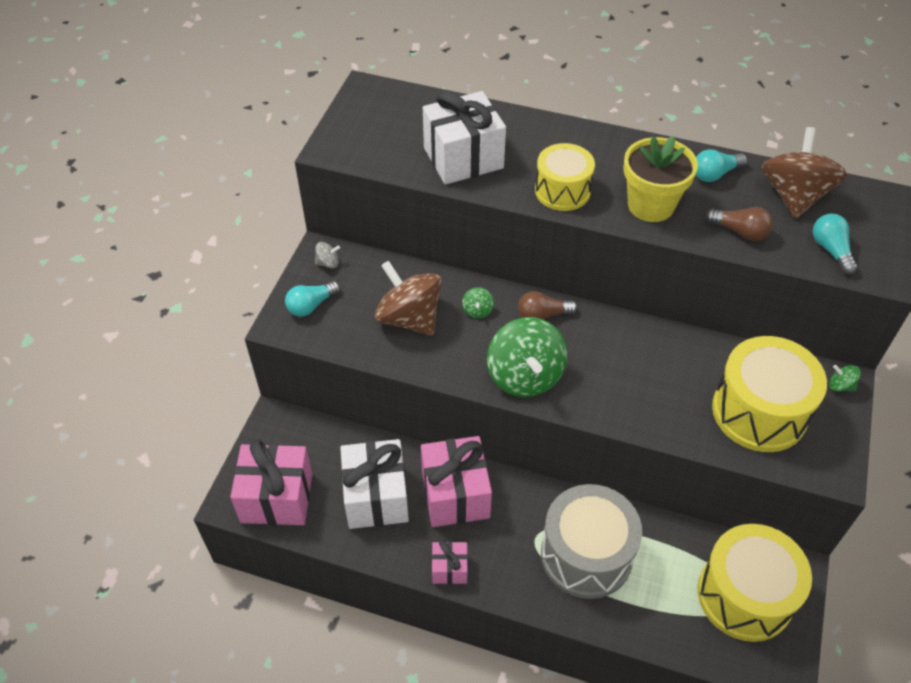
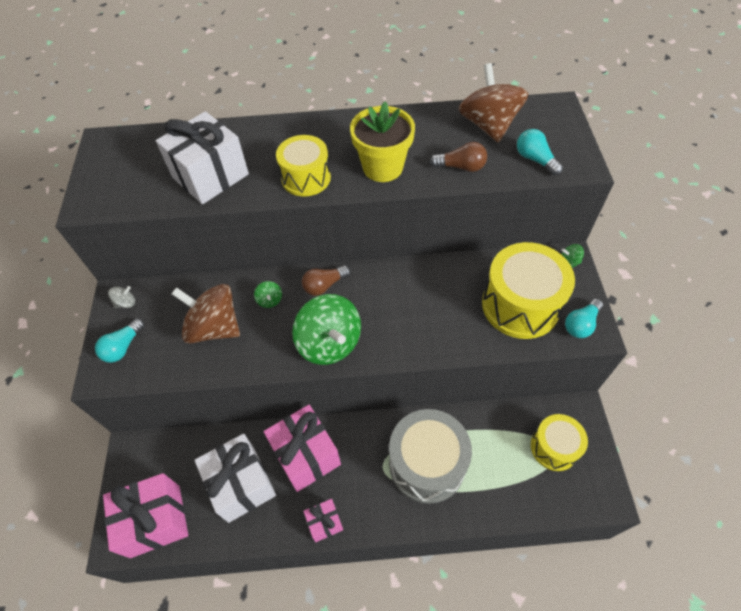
camera: 20 degrees left, 5 degrees up
(714, 174) = (422, 126): turquoise light bulb -> turquoise light bulb (581, 324)
(744, 595) = (554, 447): yellow drum -> yellow drum, size x0.62

